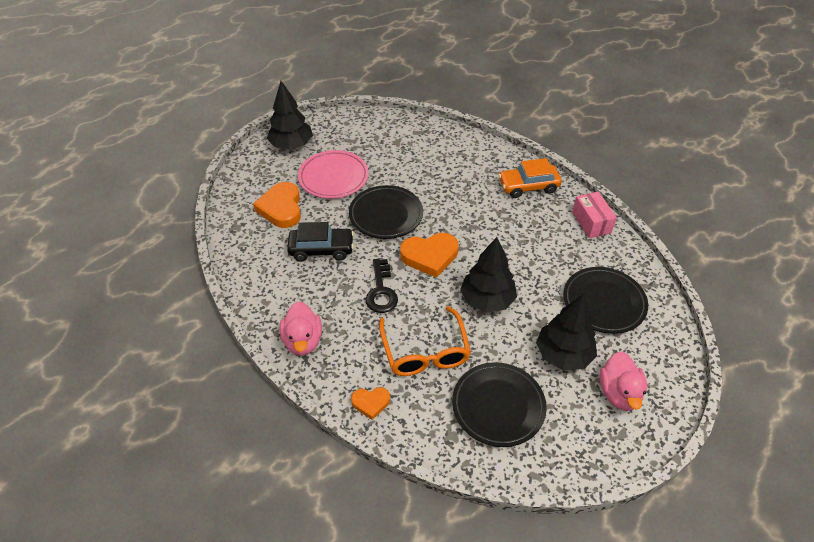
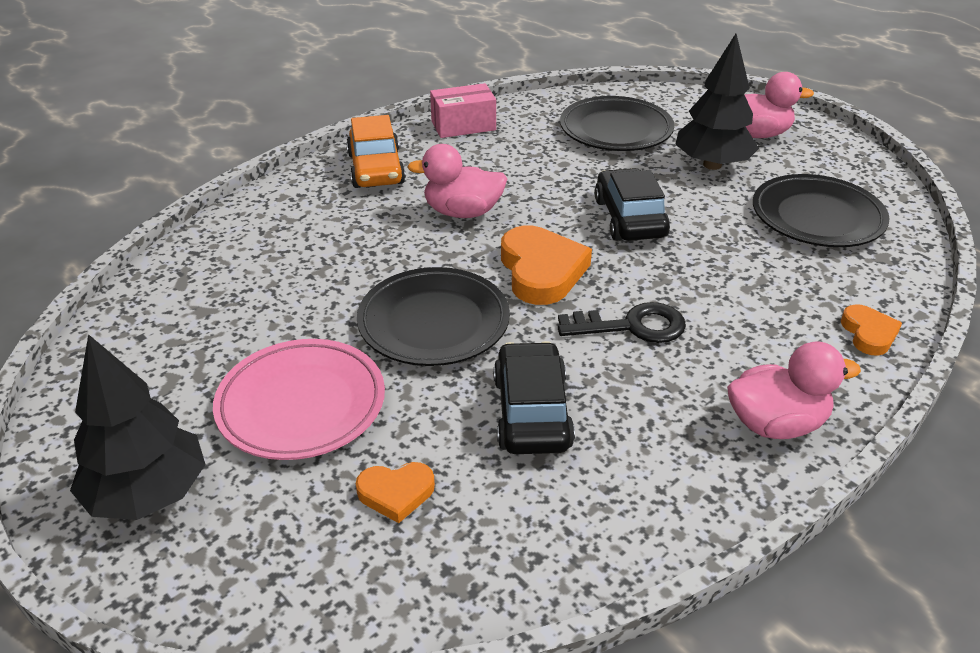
camera: 90 degrees left, 10 degrees down
(281, 208) = (396, 493): orange heart -> orange heart, size x0.56
(425, 351) = (747, 278): orange glasses -> none
(485, 224) = (462, 212): none -> pink duck
(487, 300) = (629, 218): black tree -> black car

